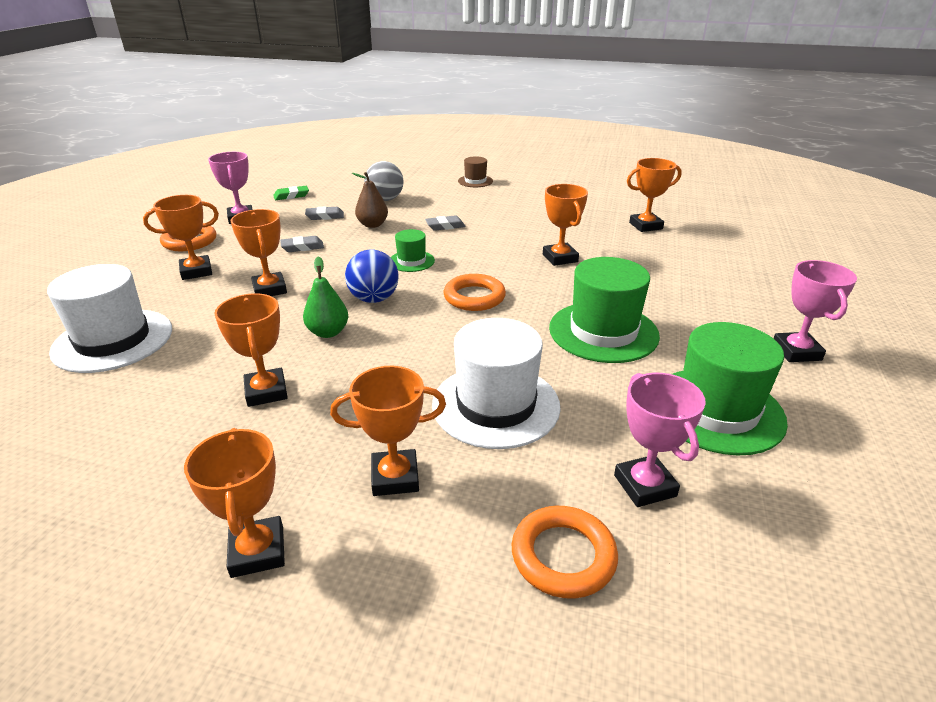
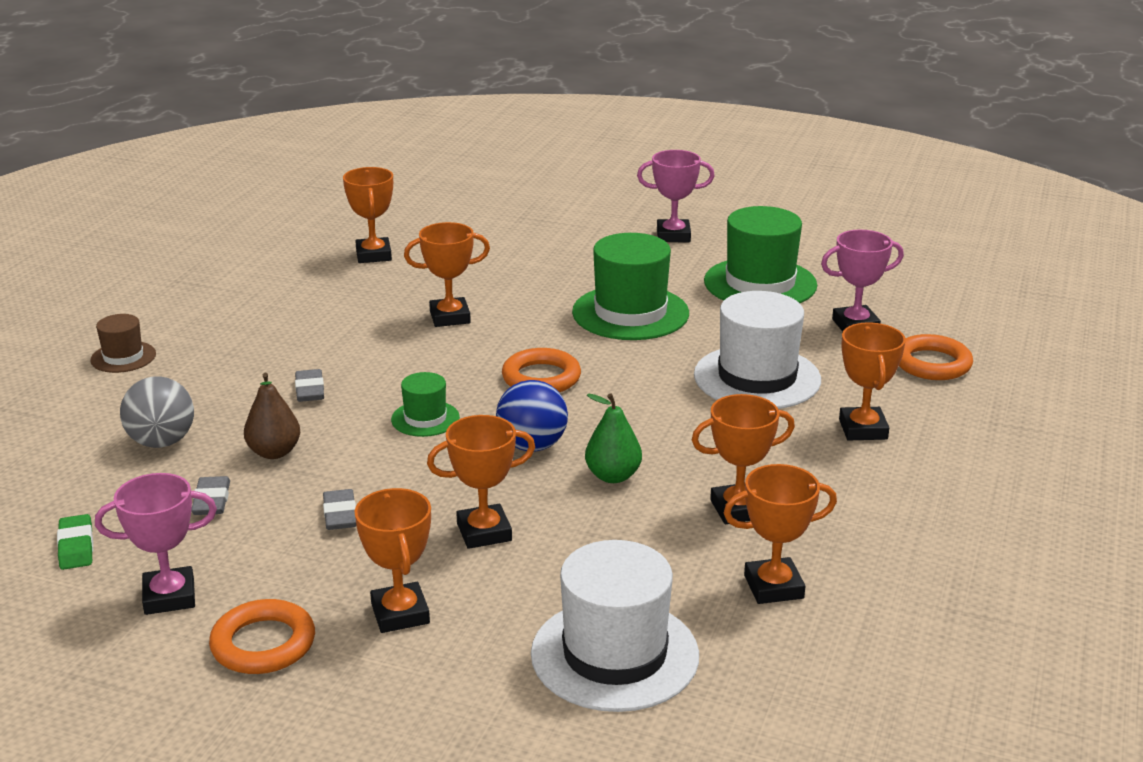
camera: 85 degrees left, 5 degrees down
(258, 551) = (959, 491): orange trophy -> orange trophy (773, 587)

